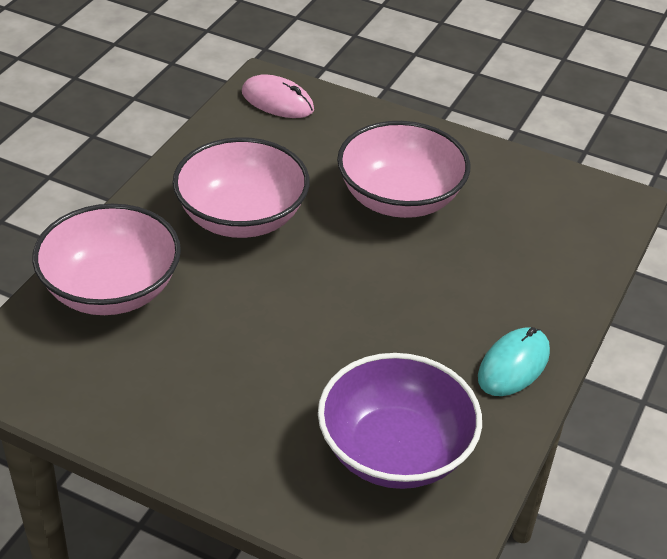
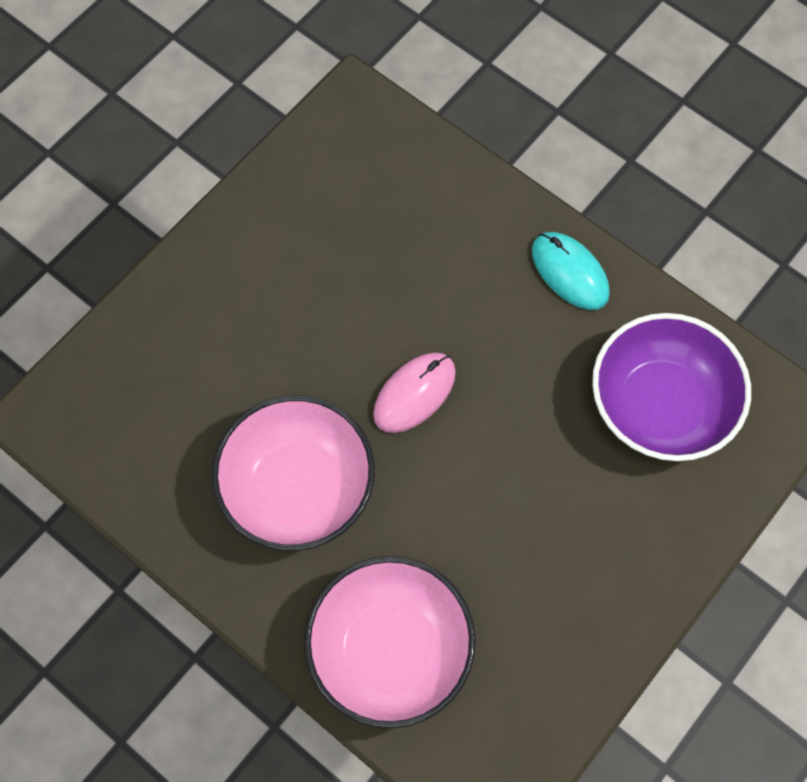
camera: 75 degrees left, 25 degrees up
(277, 101) = (87, 408): pink mouse -> pink mouse (414, 393)
(400, 198) = (303, 312): pink bowl -> none

